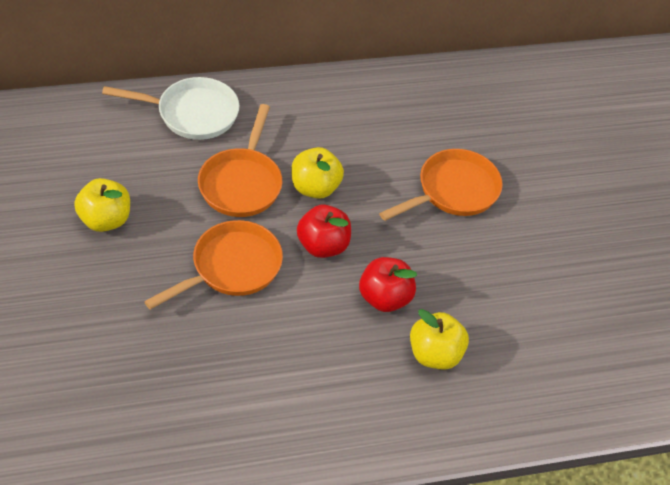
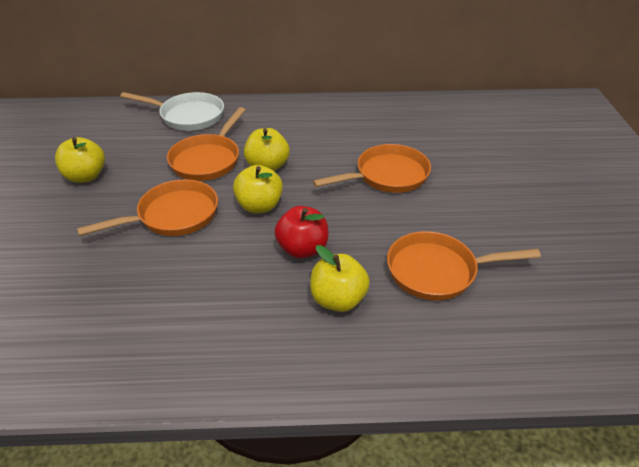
camera: 15 degrees right, 10 degrees down
(323, 245) = (259, 206): red apple -> yellow apple
(525, 312) = (437, 271): none -> orange pan

